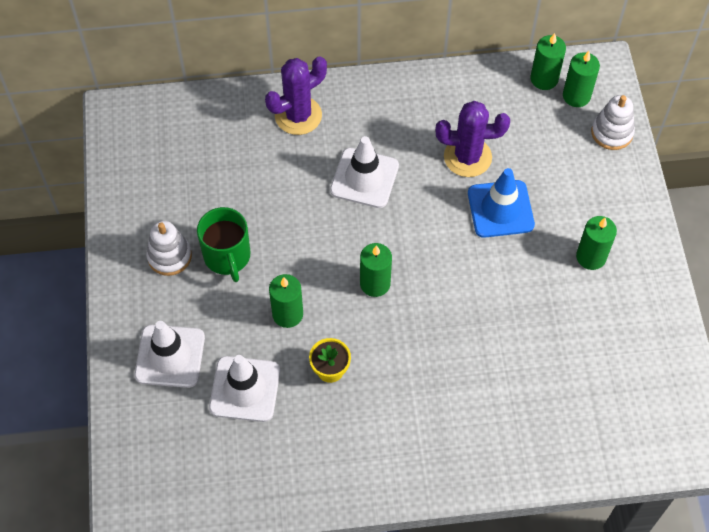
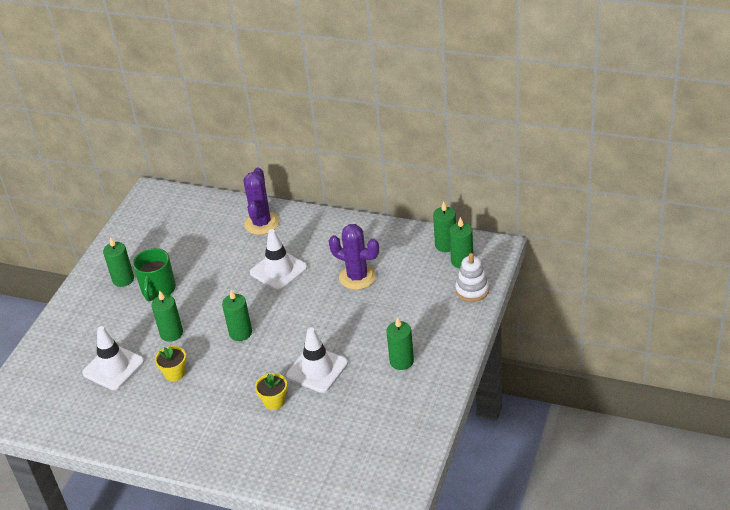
camera: 30 degrees right, 20 degrees down
(169, 256) = (123, 279): white stacking toy -> green candle
(170, 356) = (82, 334): white traffic cone -> white traffic cone (317, 369)
(298, 115) = (261, 223): purple cactus -> purple cactus turned 75 degrees counterclockwise
(478, 364) = (274, 401): none -> yellow flower pot
(500, 209) = (358, 314): blue traffic cone -> none

